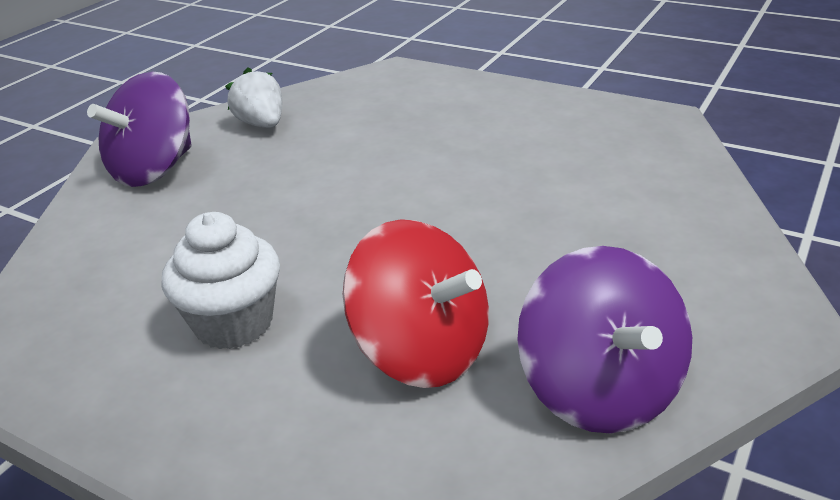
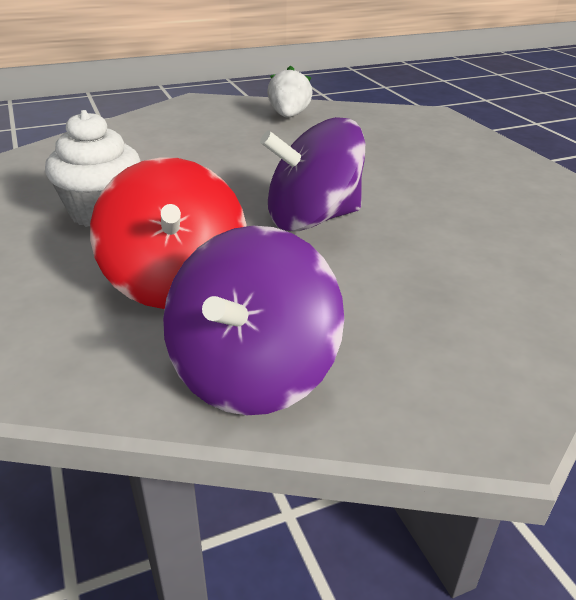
camera: 35 degrees right, 0 degrees up
(154, 169) = (190, 118): purple spinning top -> purple spinning top (312, 219)

